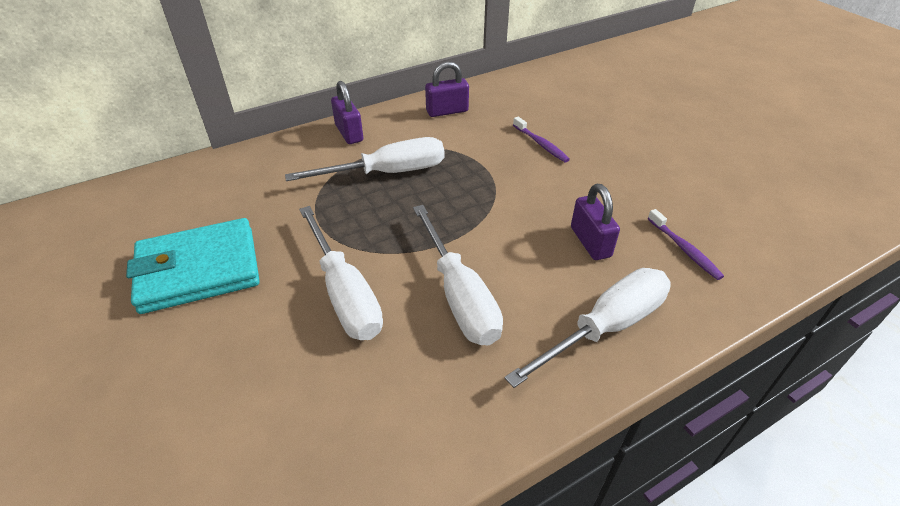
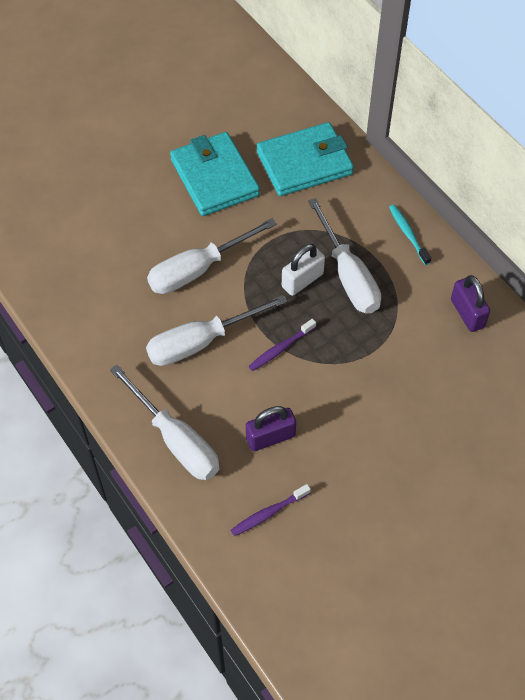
camera: 85 degrees right, 15 degrees up
(221, 192) = (304, 163): none -> turquoise wallet
(349, 133) = (408, 234): purple padlock -> turquoise toothbrush
(386, 204) = (302, 280): none -> white padlock
(541, 144) = (419, 402): purple toothbrush -> purple toothbrush (281, 348)

